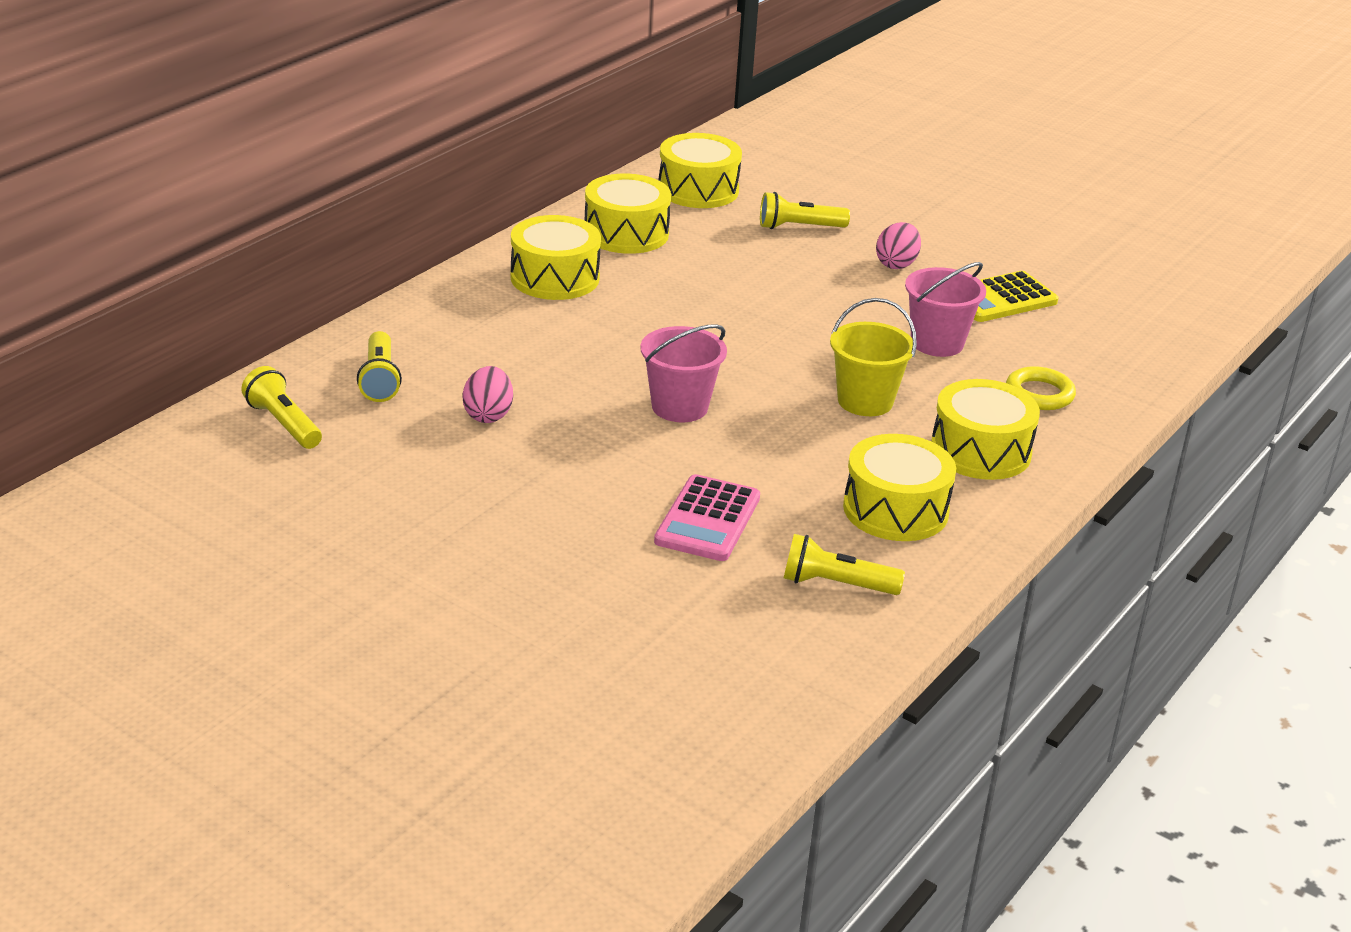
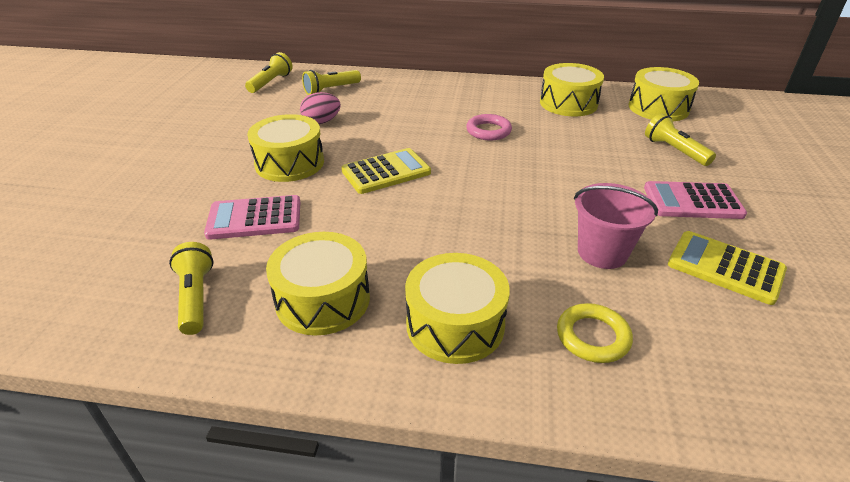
camera: 65 degrees right, 5 degrees up
(555, 278) = (488, 99): yellow drum -> yellow drum (289, 163)
(644, 309) = (488, 131): none -> pink ring
(679, 407) = (386, 172): pink bucket -> yellow calculator
(865, 401) = (471, 241): yellow bucket -> none
(896, 264) = (692, 201): pink egg -> pink calculator

